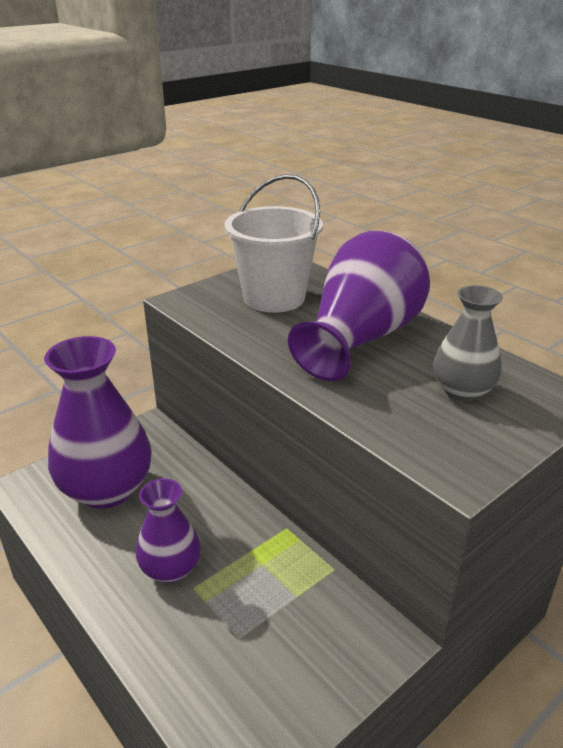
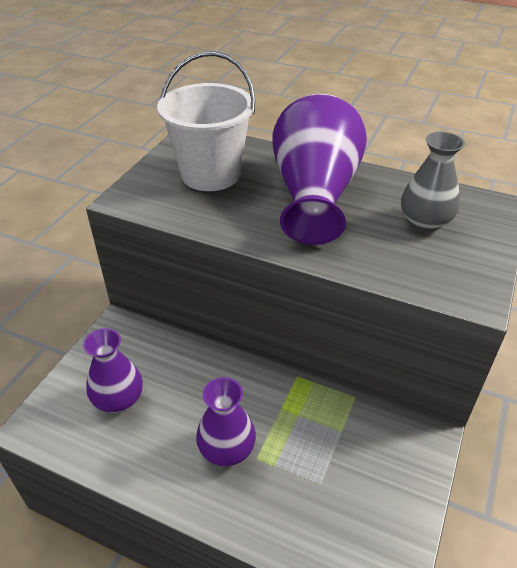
camera: 25 degrees left, 10 degrees up
(106, 489) = (118, 399): purple vase -> purple vase, size x0.57

